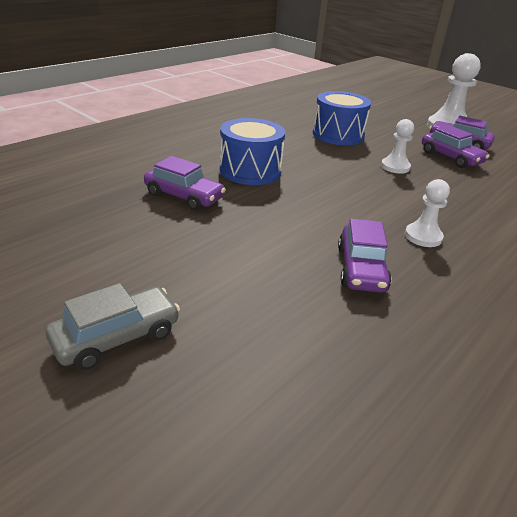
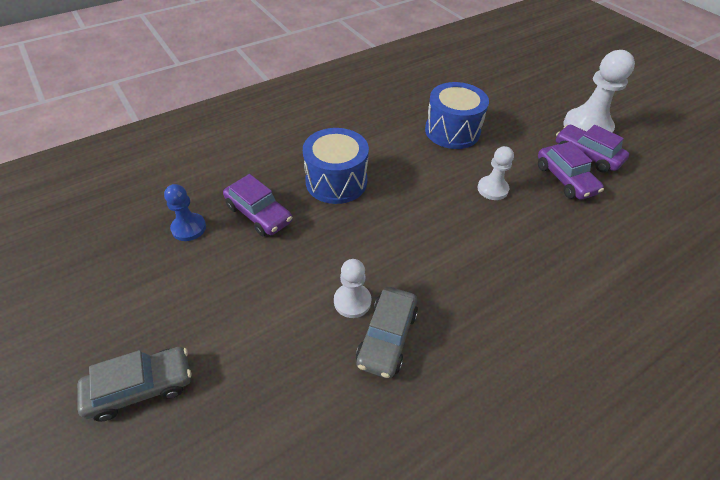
camera: 15 degrees right, 15 degrees up
(113, 211) = (189, 228): none -> blue pawn
(361, 269) = (387, 337): purple car -> grey car
(423, 236) = (472, 300): white pawn -> white pawn (352, 301)

